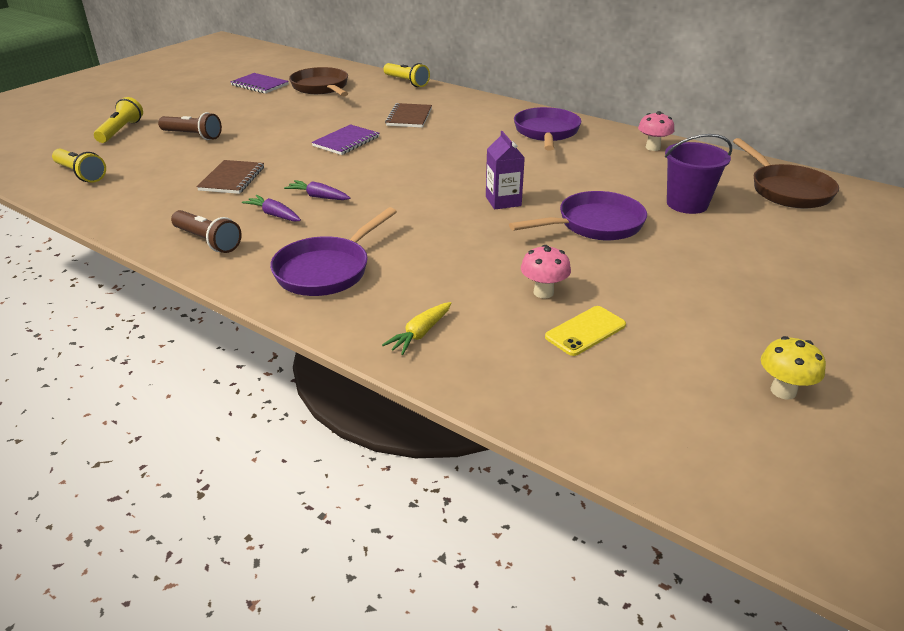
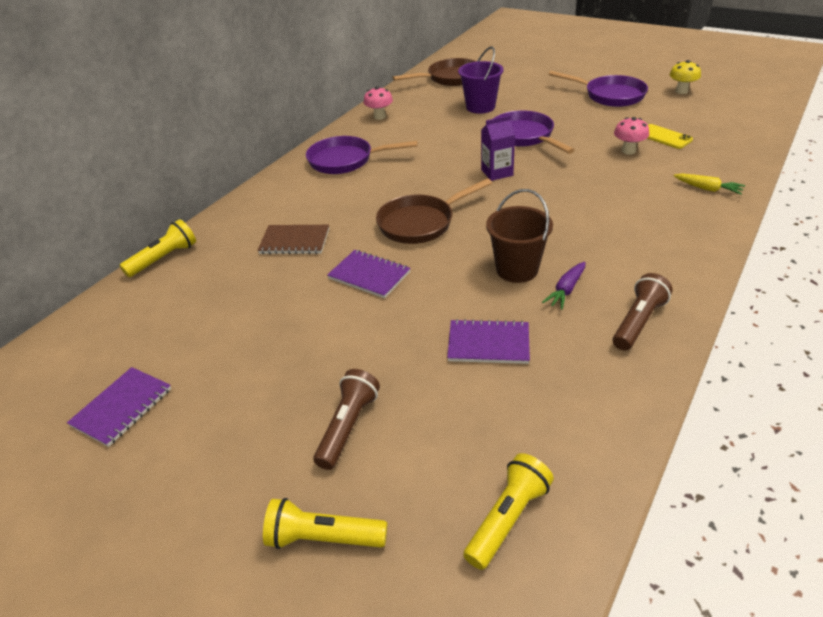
camera: 90 degrees left, 5 degrees up
(232, 179) = (488, 343): brown notebook -> purple notebook
(318, 197) = (517, 269): purple carrot -> brown bucket
(321, 88) = (162, 332): brown pan -> brown pan (421, 223)
(327, 270) = (650, 240): purple pan -> purple pan (610, 95)

